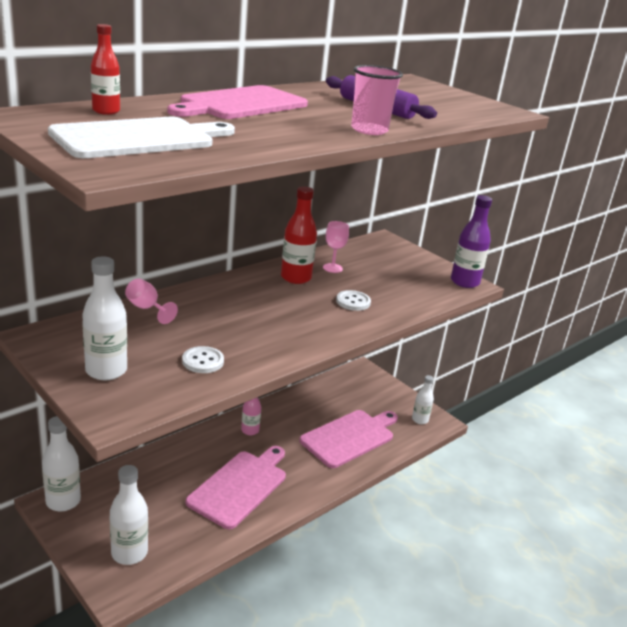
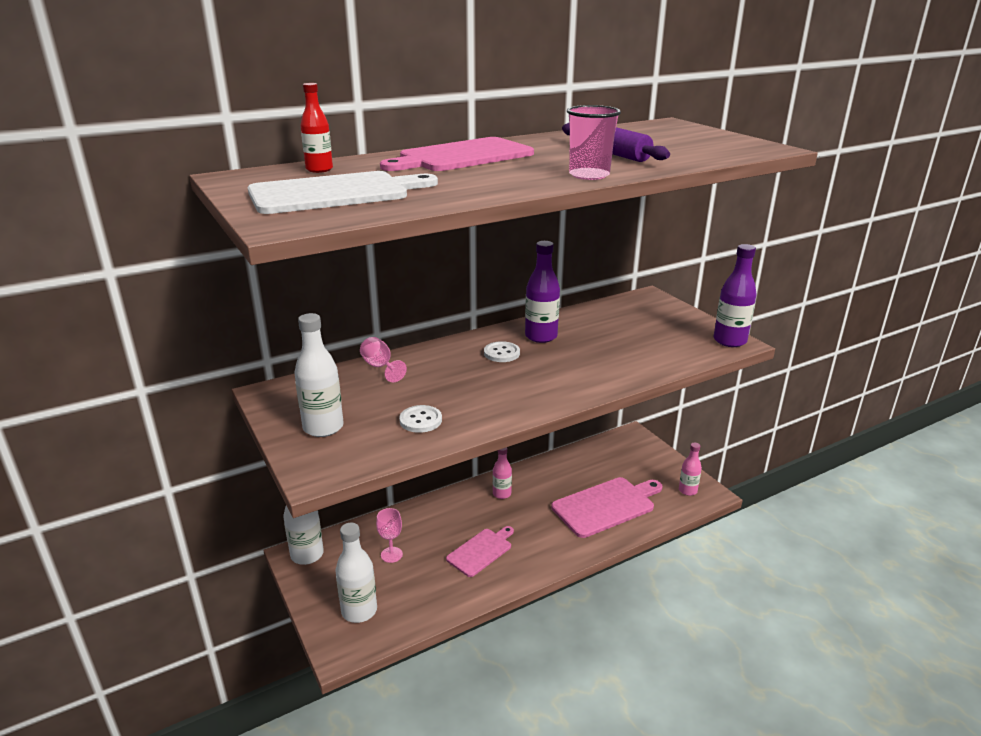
camera: 15 degrees right, 0 degrees up
(240, 486) = (481, 551): pink cutting board -> pink cutting board, size x0.61
(296, 278) = (541, 336): red bottle -> purple bottle
(332, 268) = (583, 326): pink goblet -> pink goblet (391, 555)
(353, 302) = (596, 361): white button -> white button (501, 353)
(420, 420) = (687, 490): white bottle -> pink bottle

